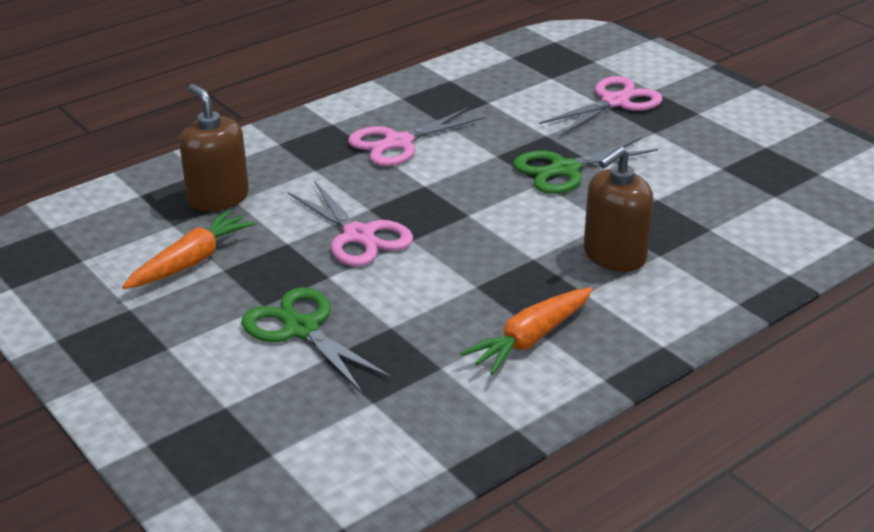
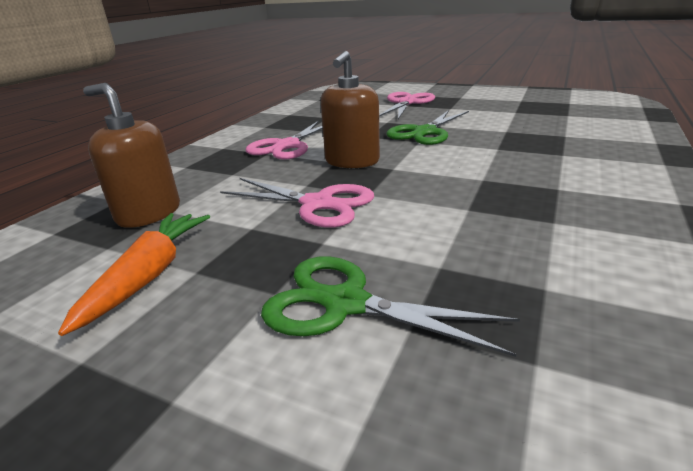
camera: 25 degrees left, 5 degrees down
(530, 339) = (579, 233): orange carrot -> none
(614, 256) = (535, 162): brown soap dispenser -> brown soap dispenser (352, 161)

